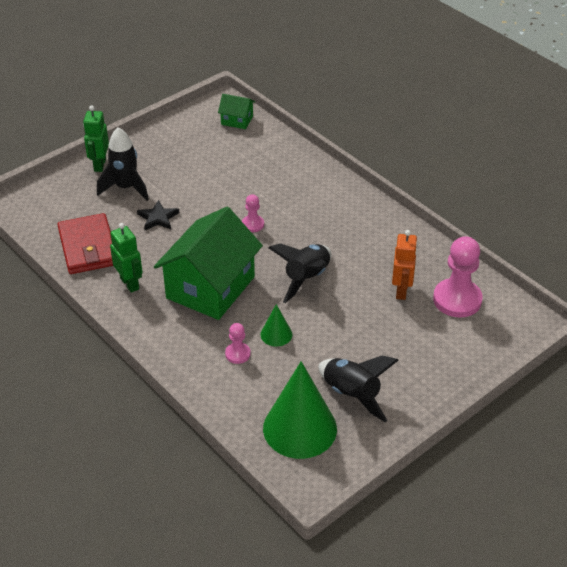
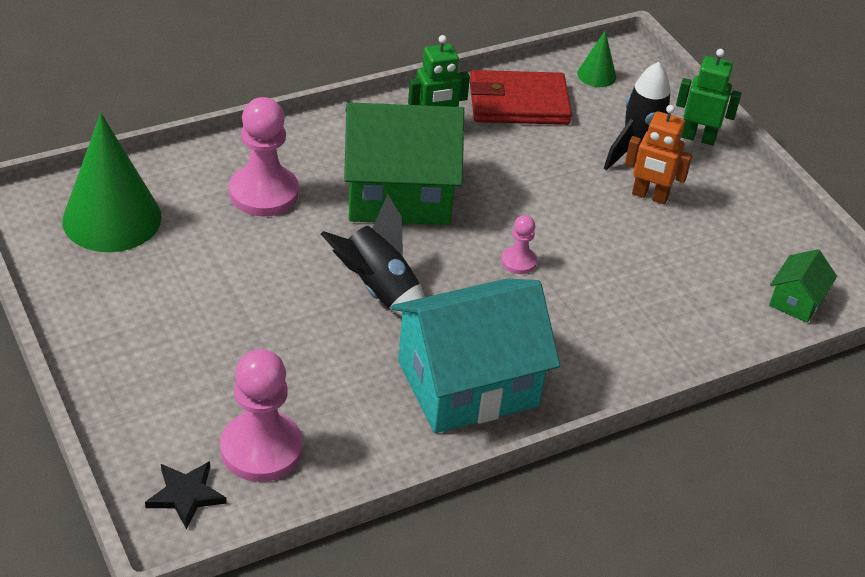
camera: 100 degrees right, 0 degrees up
(158, 218) = (561, 172): black star -> black star (186, 495)
(210, 287) = (399, 193): green house -> green house turned 45 degrees counterclockwise
(237, 354) = (264, 193): pink pawn -> pink pawn, size x2.00
(276, 334) = (282, 234): green cone -> green cone (596, 75)
(352, 395) = (137, 278): black rocket -> none
(363, 229) = (468, 384): none -> turquoise house
(402, 291) = (309, 388): orange robot -> orange robot (649, 196)

